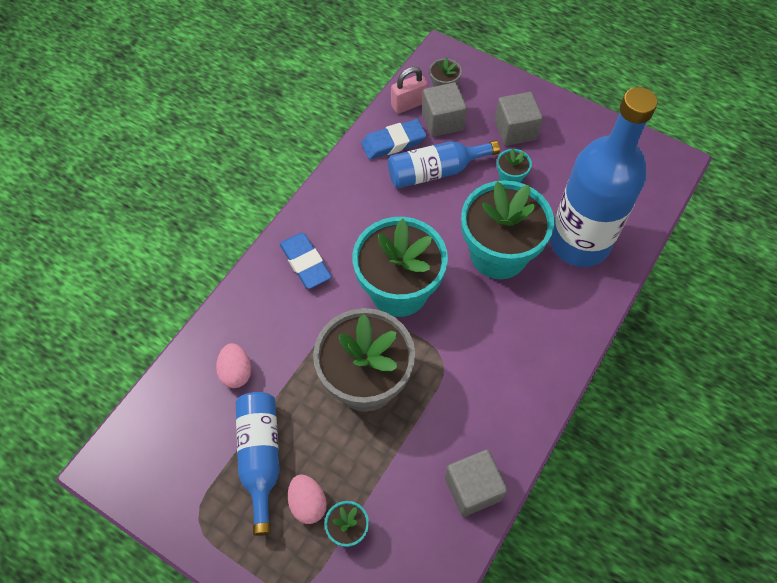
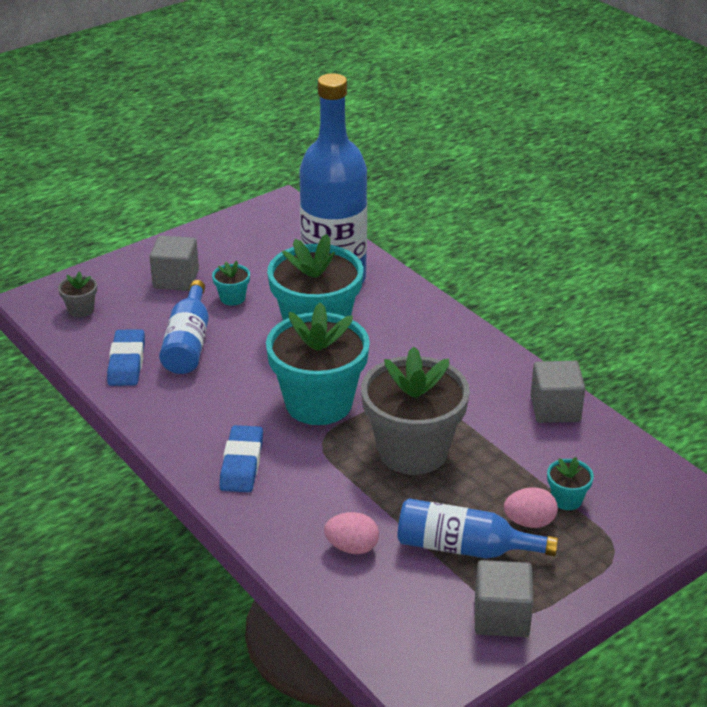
camera: 70 degrees left, 25 degrees down
(305, 263) = (242, 463): blue eraser -> blue eraser turned 75 degrees counterclockwise
(408, 104) = (83, 339): pink padlock -> none
(442, 121) = (126, 322): grey cube -> grey cube (501, 616)

